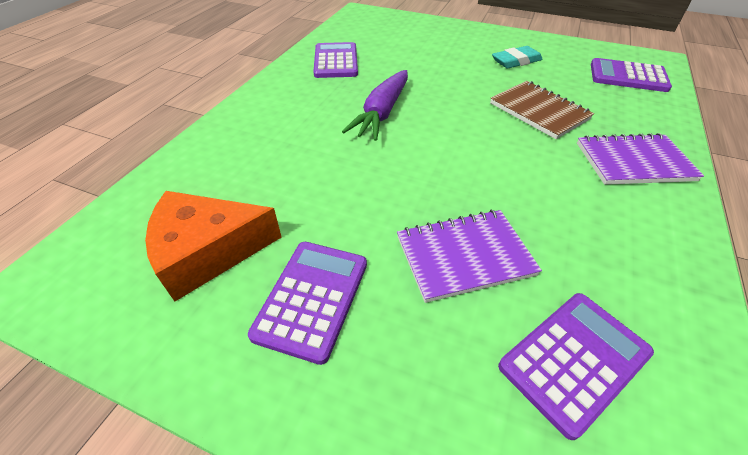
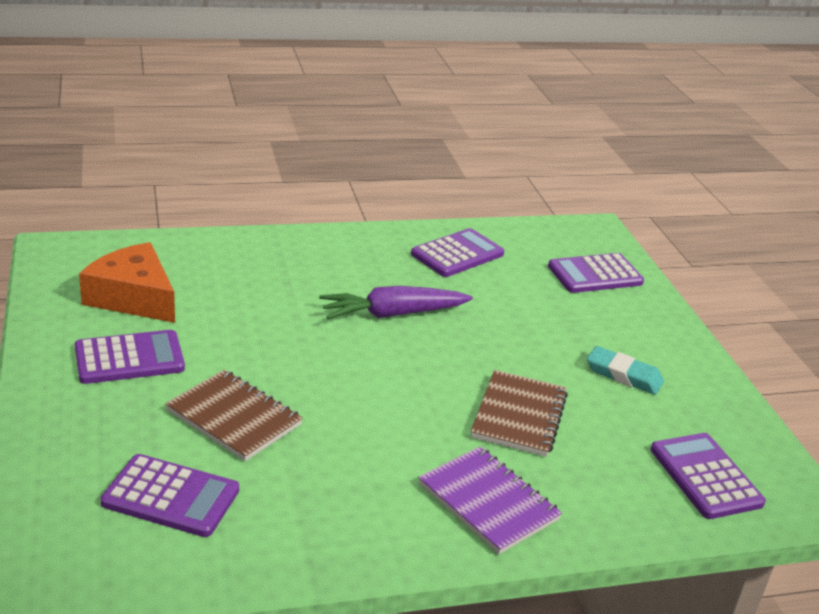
camera: 50 degrees right, 15 degrees down
(407, 30) = (595, 275): none -> purple calculator
(464, 256) = (234, 417): purple notebook -> brown notebook

